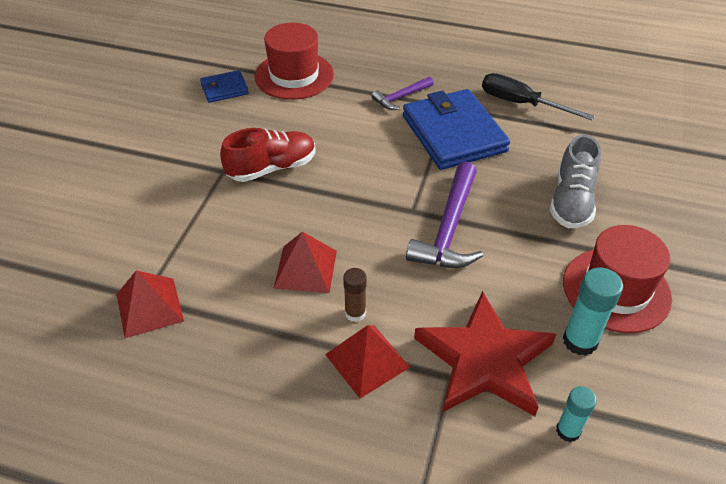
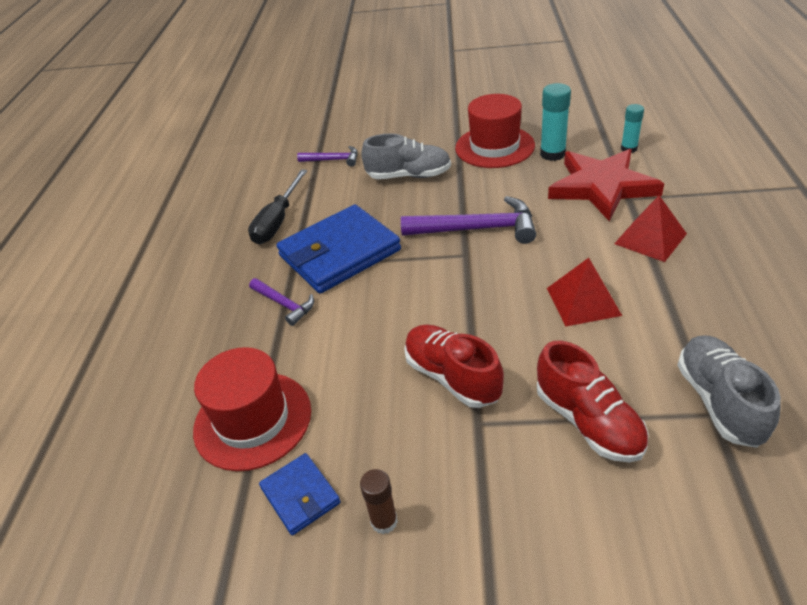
camera: 100 degrees left, 5 degrees down
(149, 307) = (719, 401): red pyramid -> grey shoe
(186, 225) = (588, 422): none -> red shoe
(355, 313) = (609, 257): brown glue stick -> brown glue stick (384, 521)
(625, 151) = (333, 160): none -> purple hammer

